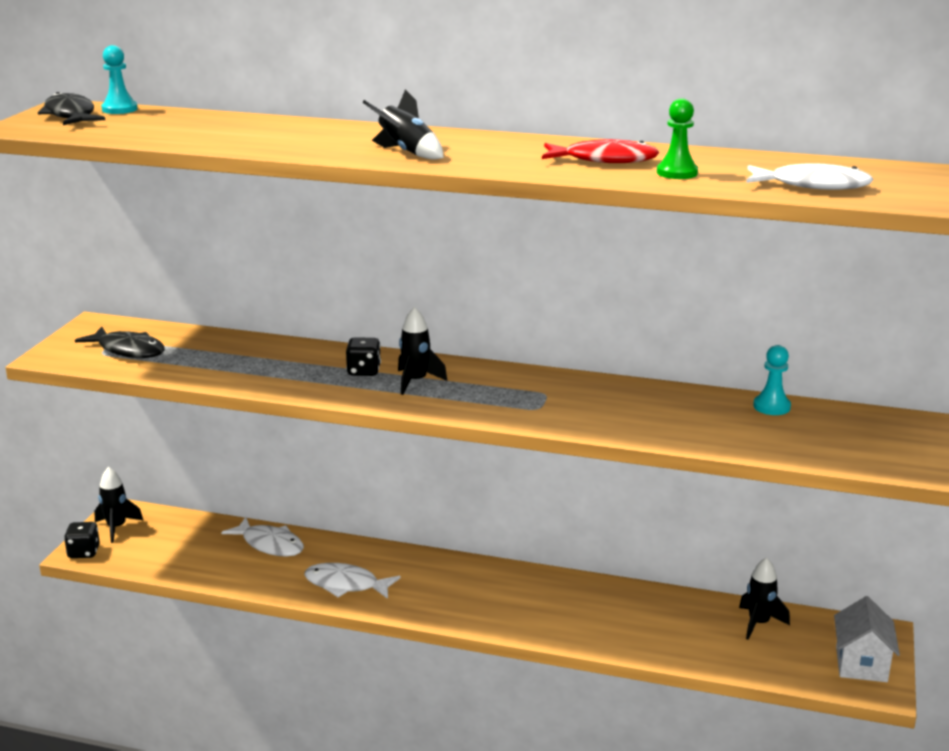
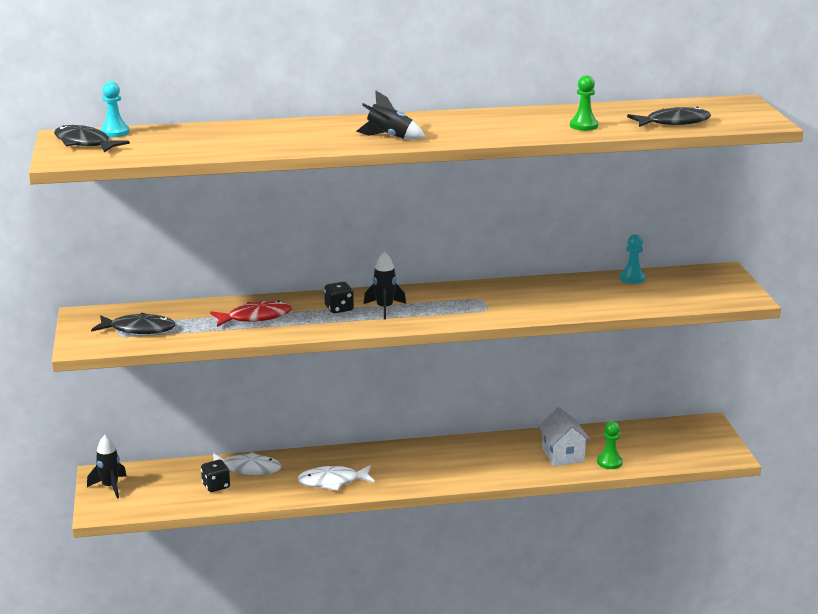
camera: 25 degrees left, 0 degrees up
(84, 552) = (101, 510): black dice -> black dice (216, 486)
(604, 160) = (526, 123): red fish -> red fish (255, 317)
(702, 651) = (609, 462): none -> green pawn
(758, 623) = (631, 436): black rocket -> none
(813, 185) = (673, 122): white fish -> black fish
(861, 664) = (710, 445): white house -> white house (563, 455)

